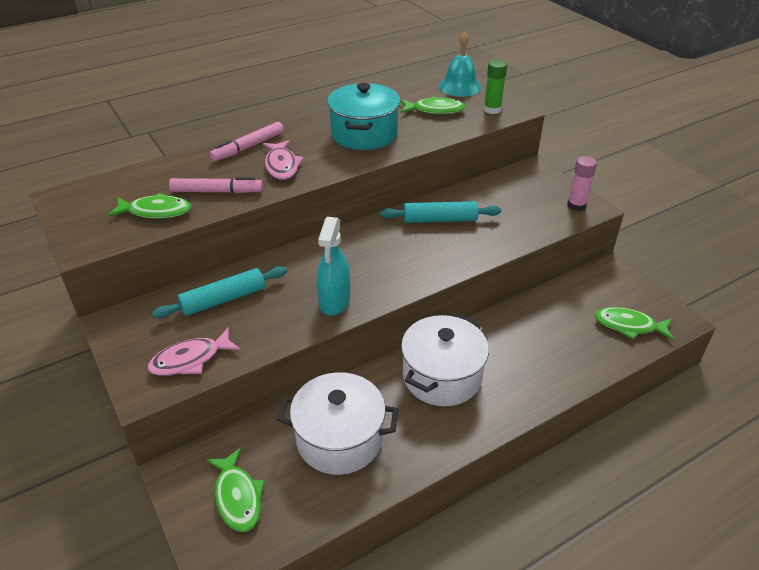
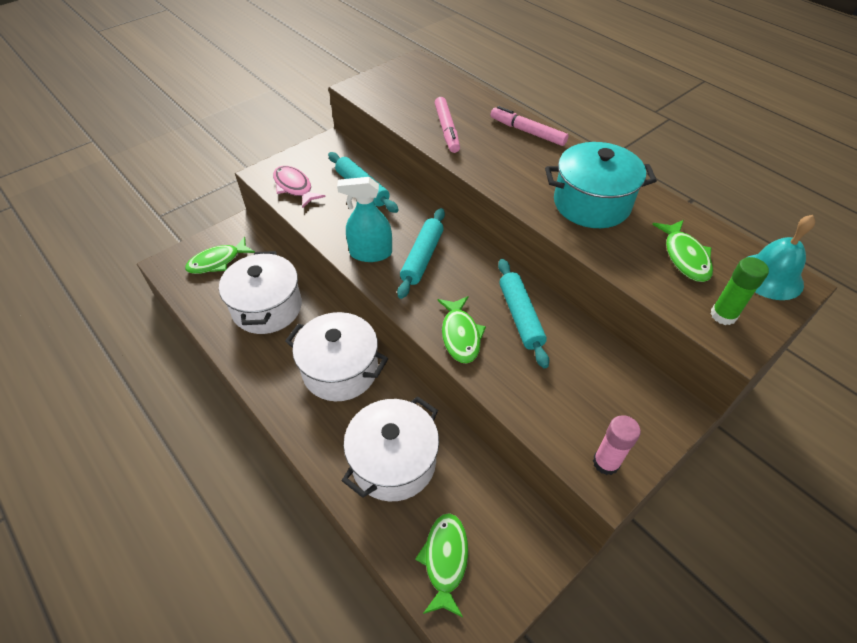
camera: 80 degrees right, 10 degrees up
(156, 211) = (409, 106): green fish -> green fish (460, 335)
(282, 165) = (503, 158): pink fish -> none
(353, 266) = (422, 258): none -> turquoise rolling pin
(546, 346) = (393, 462): none -> white pot

